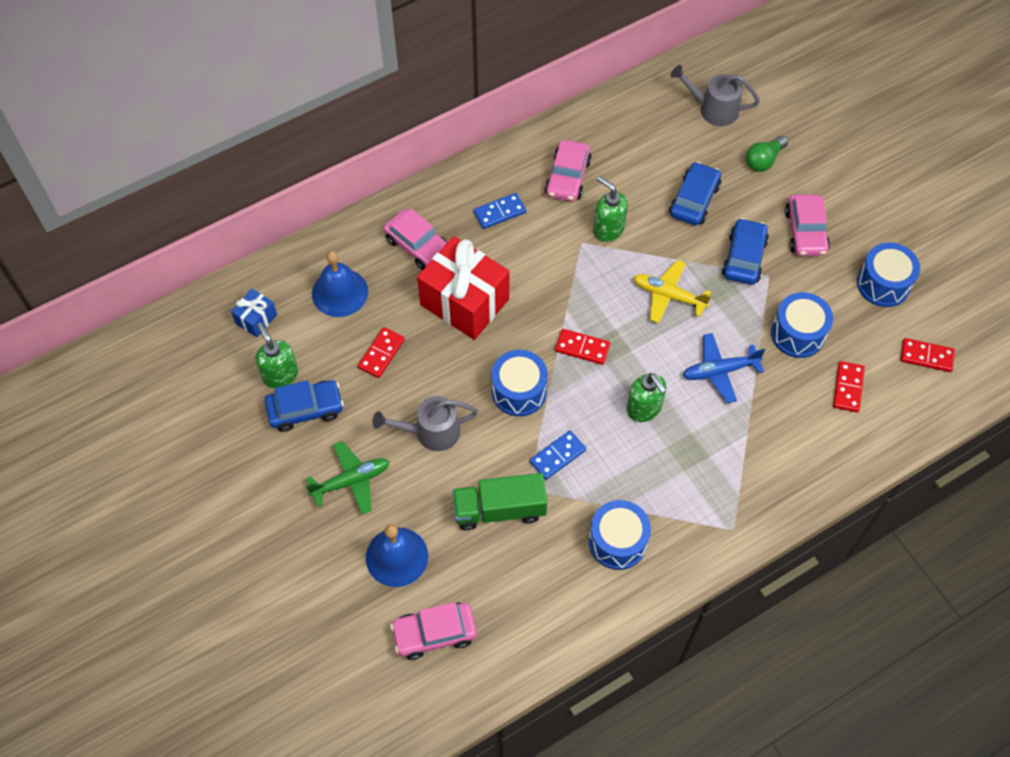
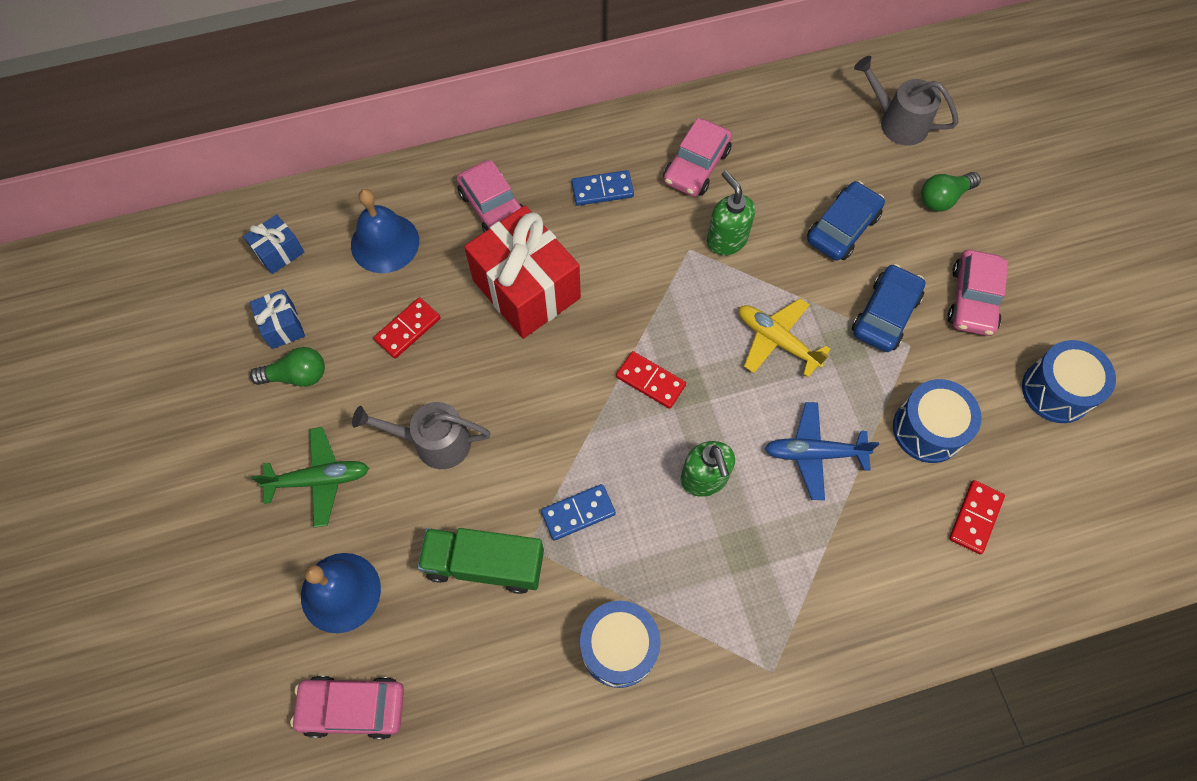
camera: 15 degrees right, 5 degrees up
(280, 375) = (282, 326): green soap dispenser -> blue gift
(305, 409) = (297, 375): blue car -> green light bulb
(519, 391) = (556, 417): blue drum -> none
(926, 356) = (1091, 501): red domino -> none

